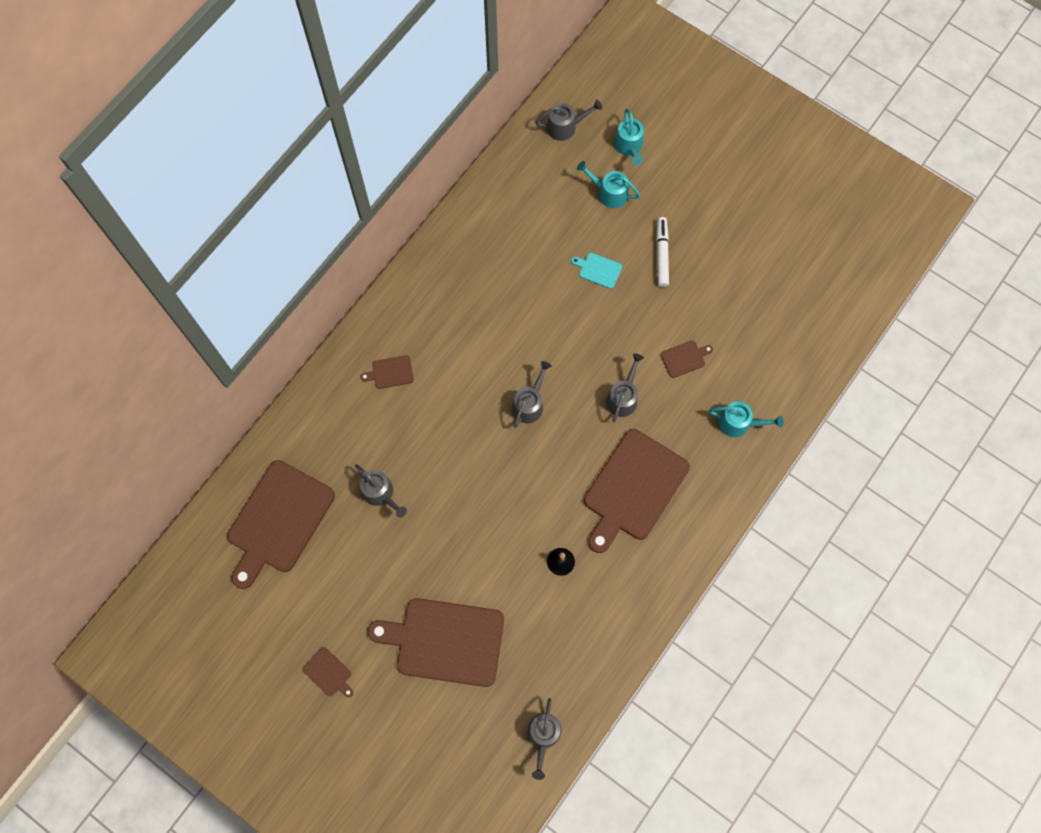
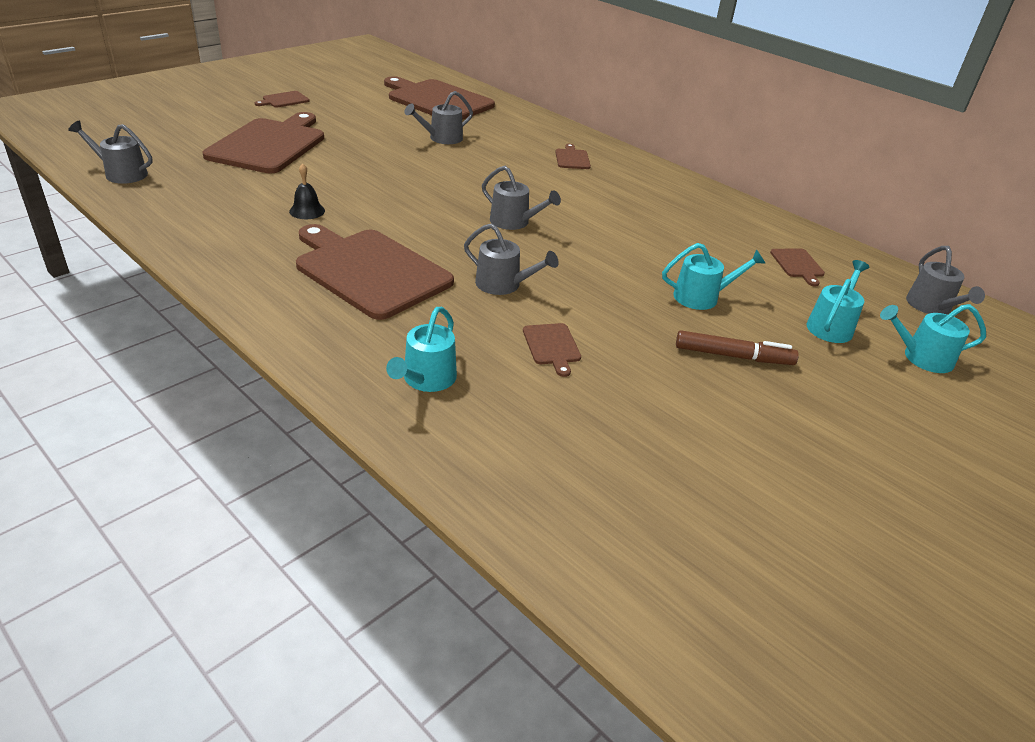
camera: 95 degrees right, 35 degrees down
(533, 203) = (797, 265): none -> brown cutting board
(598, 270) = (702, 297): turquoise cutting board -> turquoise watering can
(661, 254) = (733, 356): white marker -> brown marker

